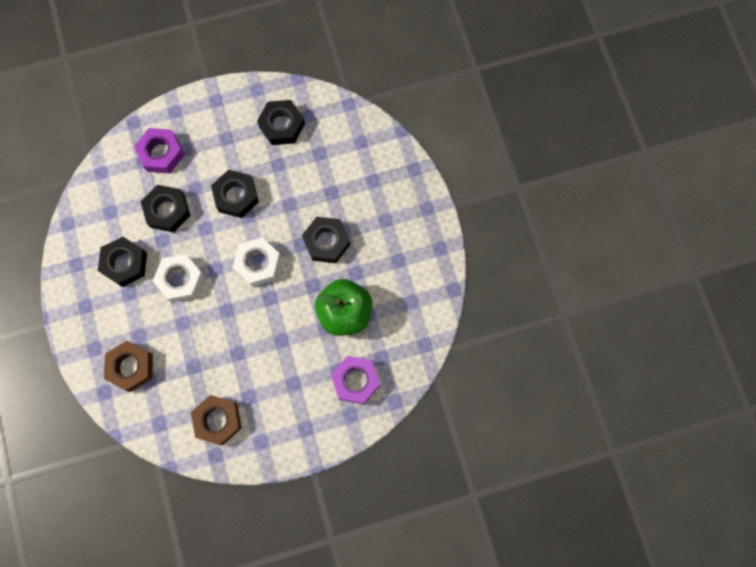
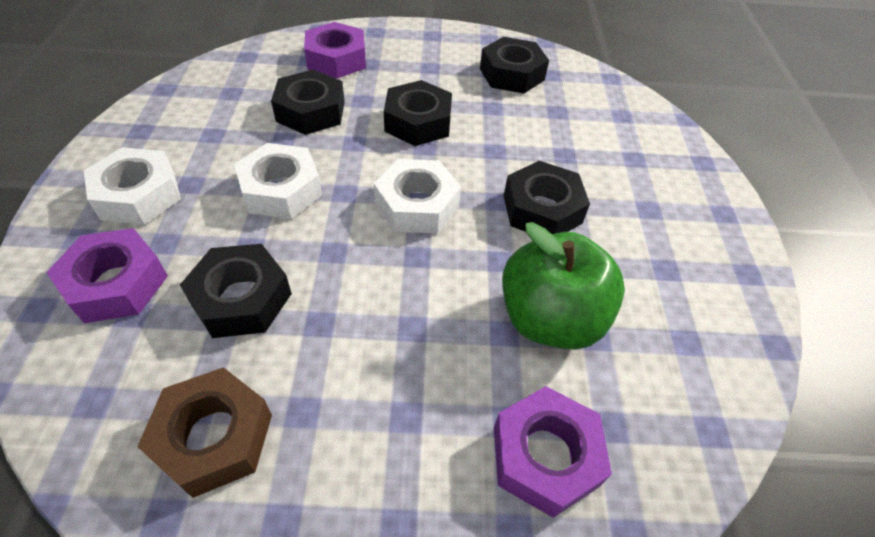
camera: 15 degrees right, 25 degrees down
(106, 311) = (138, 195): none -> white nut
(125, 263) = (211, 148): black nut -> black nut (241, 299)
(131, 367) = (116, 284): brown nut -> purple nut

